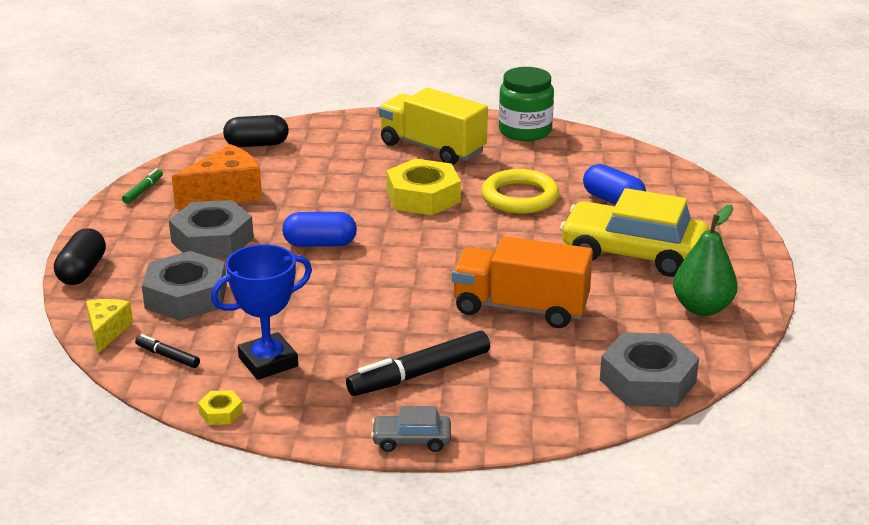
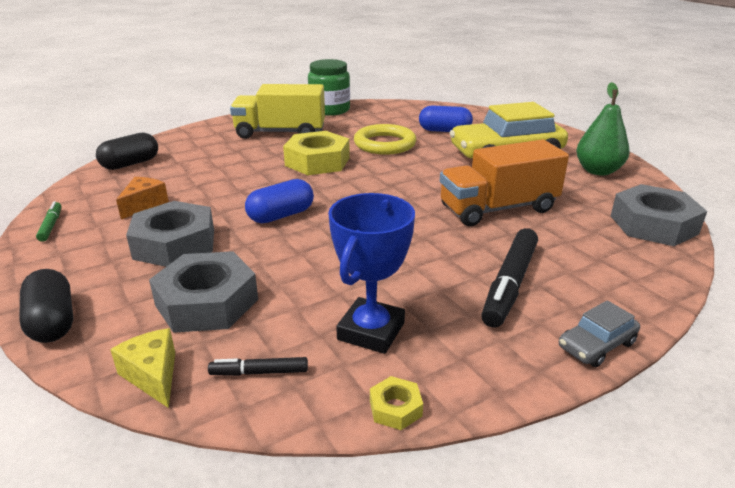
camera: 35 degrees left, 0 degrees up
(226, 193) = (144, 204): orange cheese -> orange cheese, size x0.59

